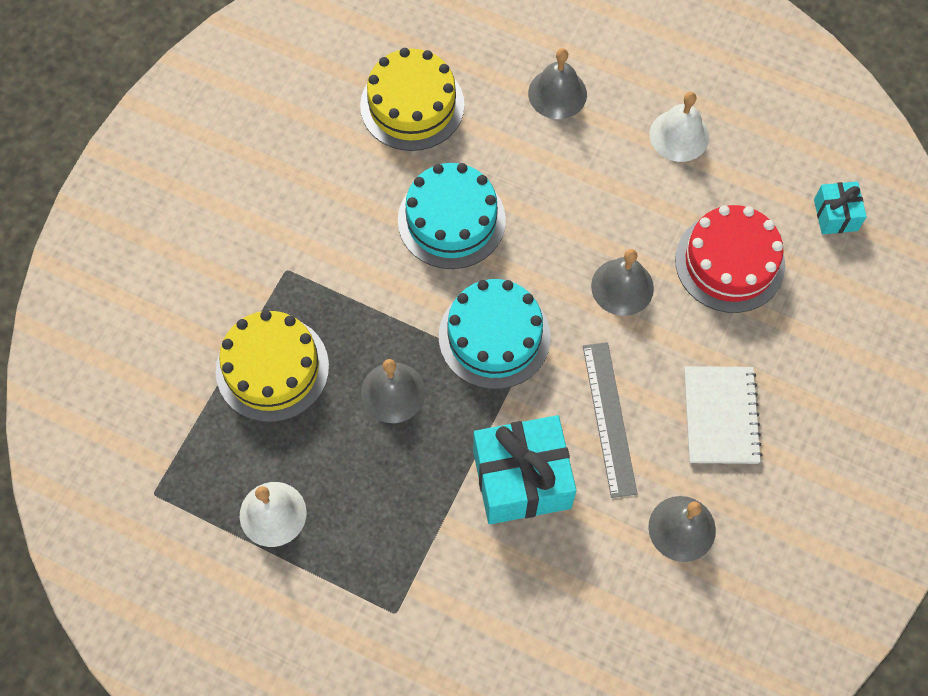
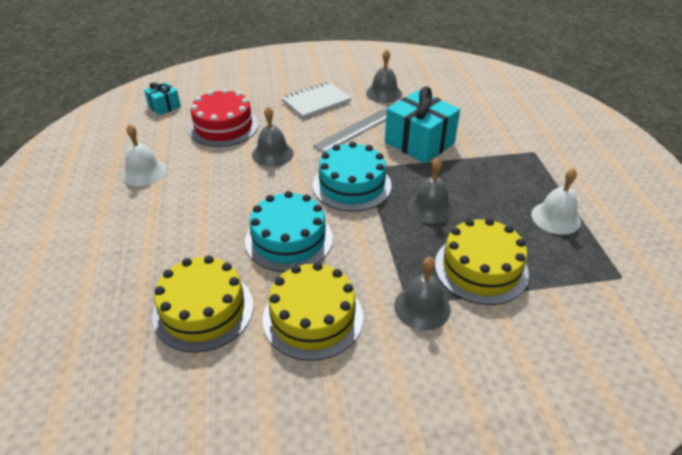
camera: 125 degrees left, 25 degrees down
(335, 184) = (313, 317): none -> yellow cake
(557, 93) = (141, 236): grey bell -> grey bell (422, 307)

